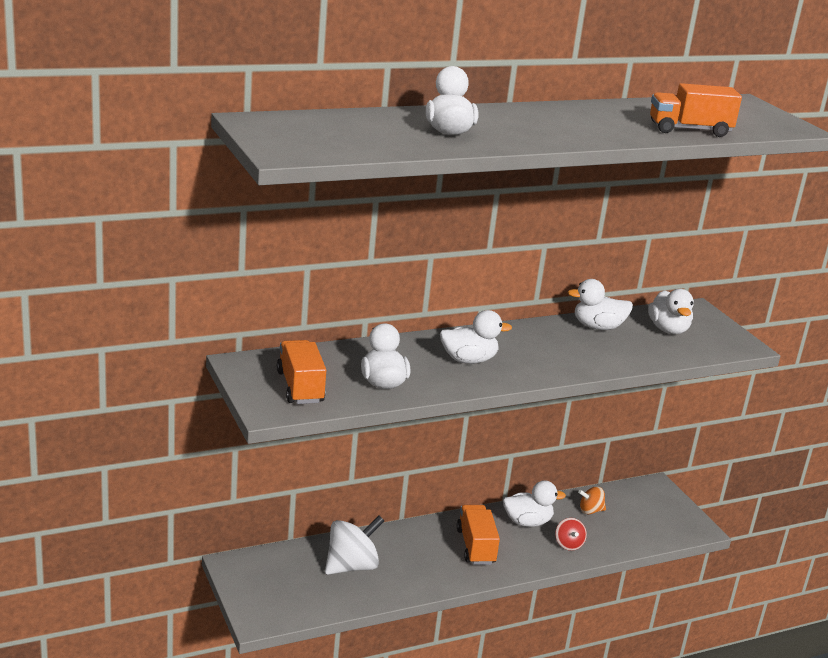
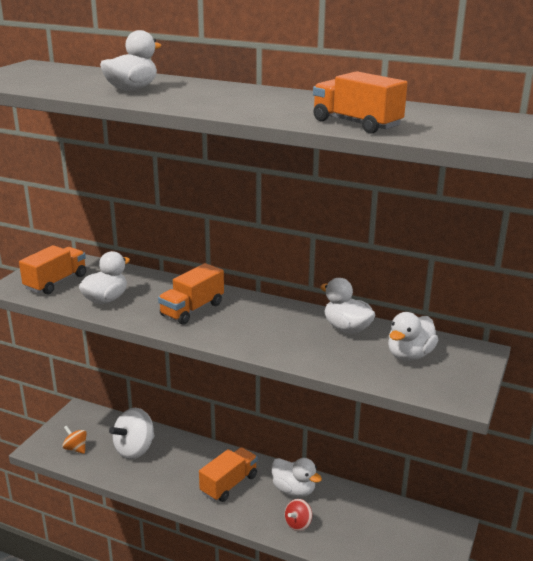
camera: 50 degrees right, 0 degrees up
(352, 566) = (134, 449): white spinning top -> white spinning top turned 120 degrees clockwise
(468, 360) = (192, 309): white duck -> orange truck
(590, 511) = (358, 511): orange spinning top -> orange spinning top (76, 448)

